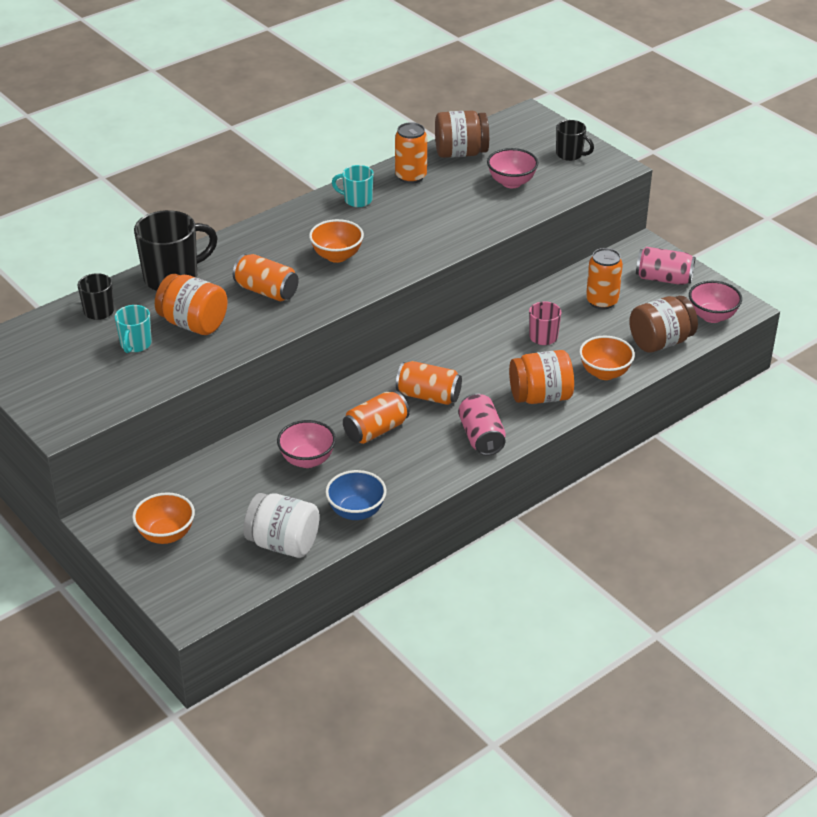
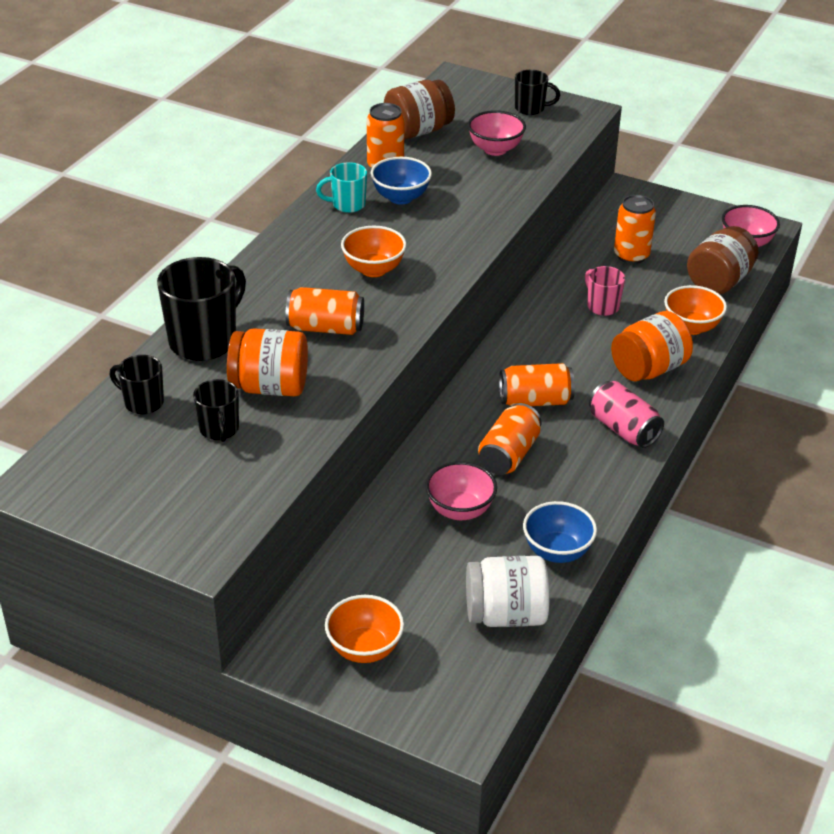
camera: 25 degrees left, 0 degrees up
(135, 344) = (219, 430): turquoise mug -> black mug
(403, 204) = (400, 197): none -> blue bowl
(663, 279) = (672, 218): pink can -> none

